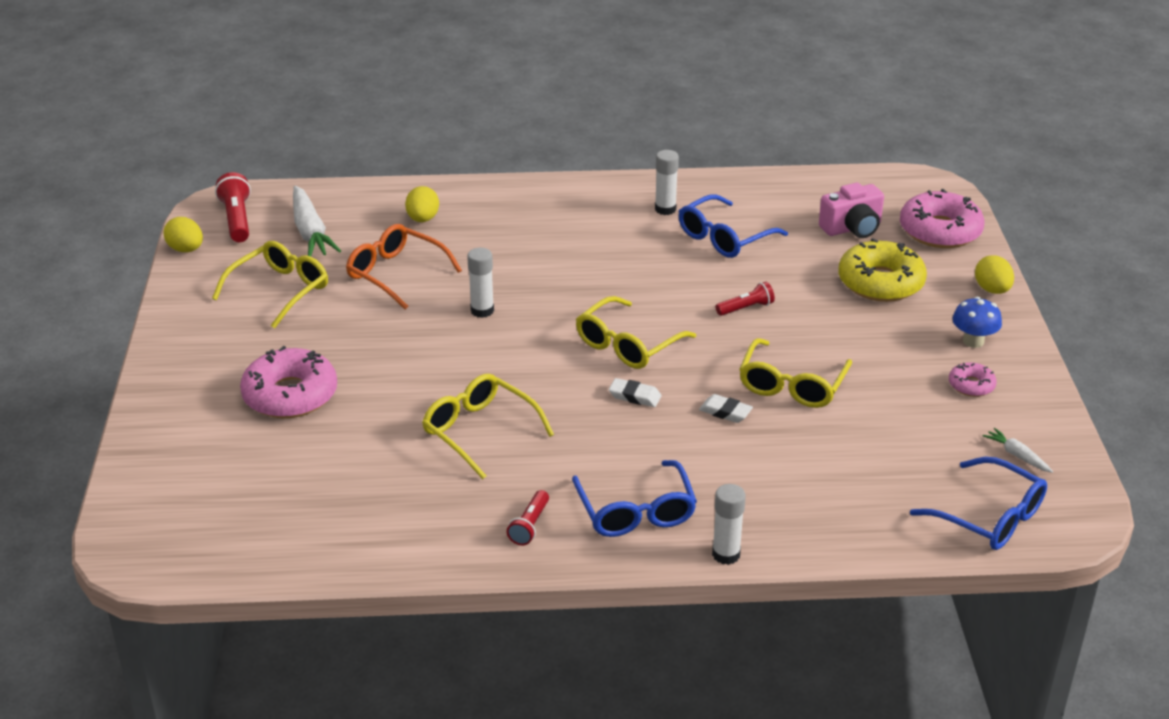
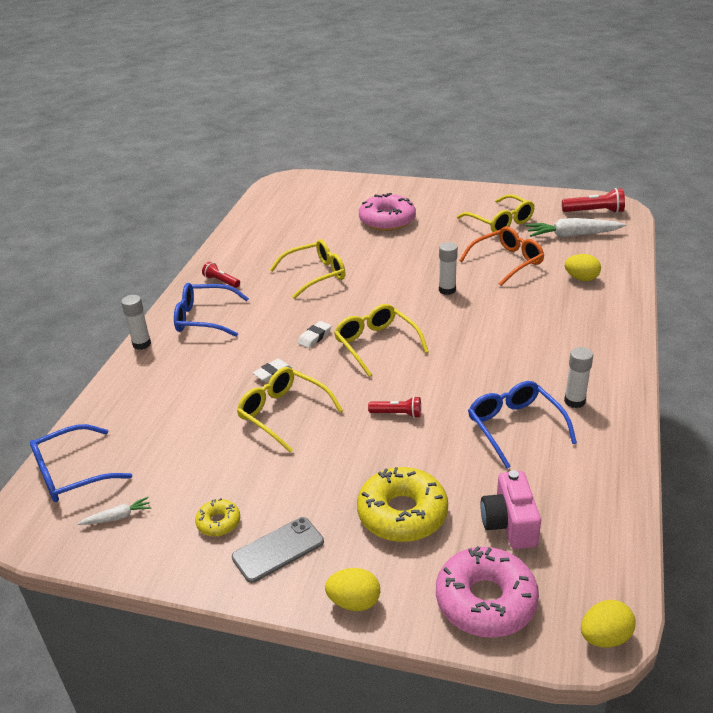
camera: 110 degrees right, 0 degrees up
(186, 249) = (559, 195): yellow egg -> yellow egg (604, 637)
(746, 308) = (397, 414): red flashlight -> red flashlight turned 75 degrees counterclockwise
(971, 385) = (218, 522): pink donut -> yellow donut
(973, 341) = (278, 549): blue mushroom -> grey phone

